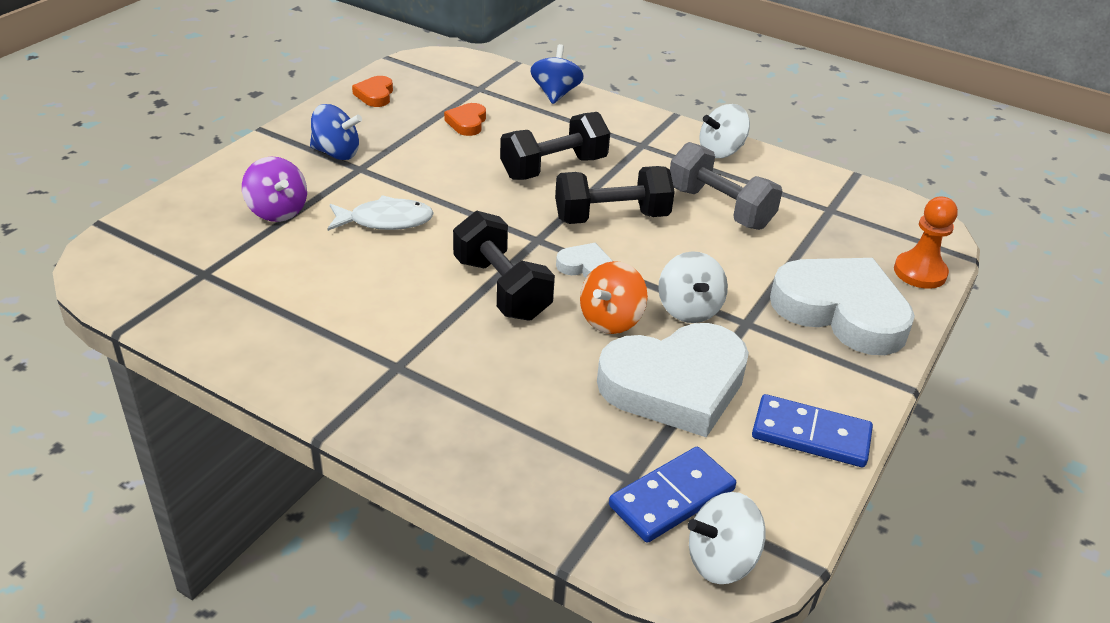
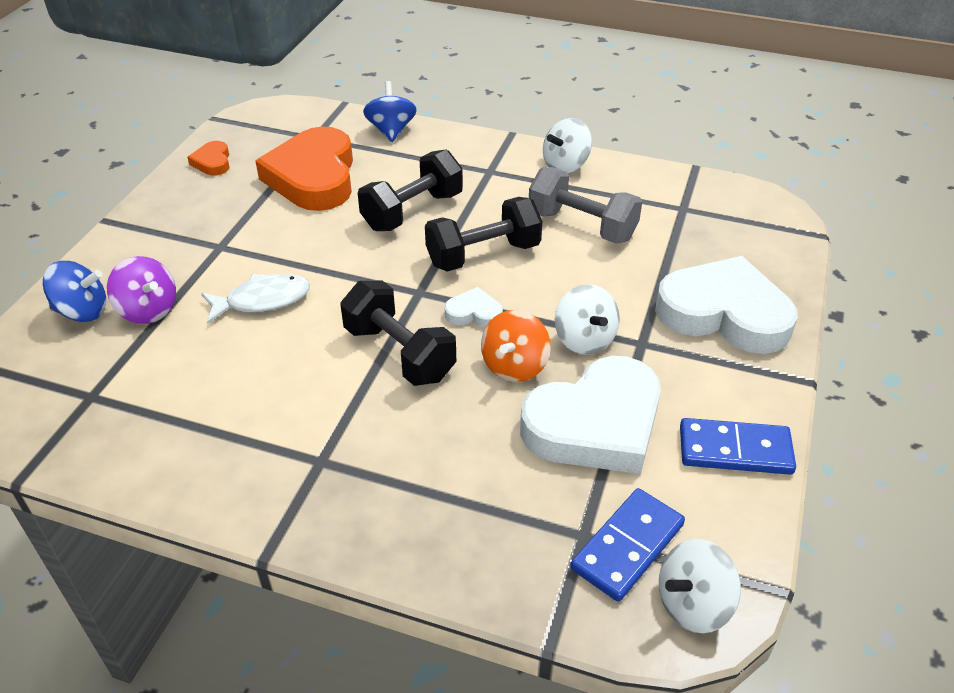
camera: 10 degrees left, 5 degrees up
(336, 153) = (191, 234): blue spinning top -> blue spinning top (82, 311)
(467, 123) = (313, 177): orange heart -> orange heart, size x2.31
(920, 272) = (781, 259): orange pawn -> none

